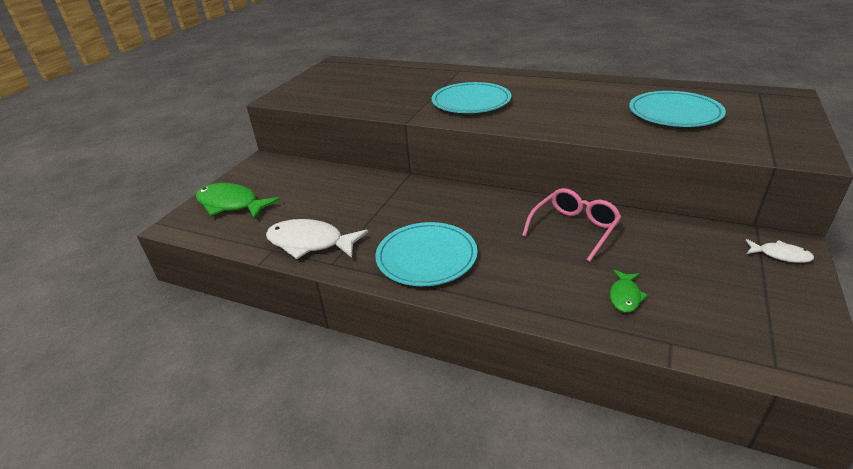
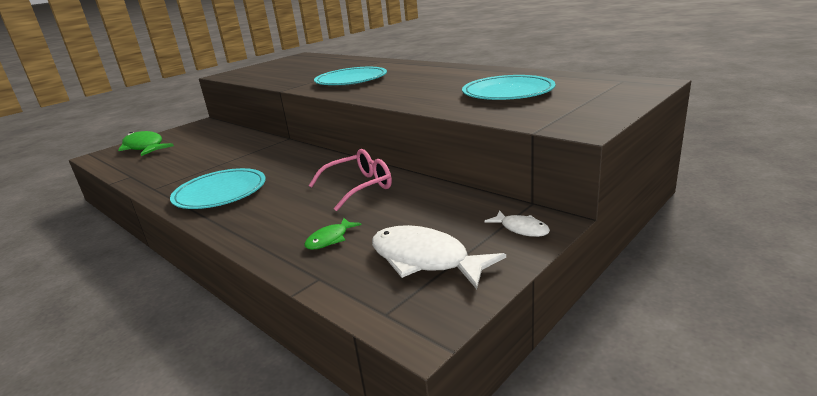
camera: 20 degrees right, 10 degrees down
(310, 243) = (158, 175): white fish -> white fish (425, 260)

